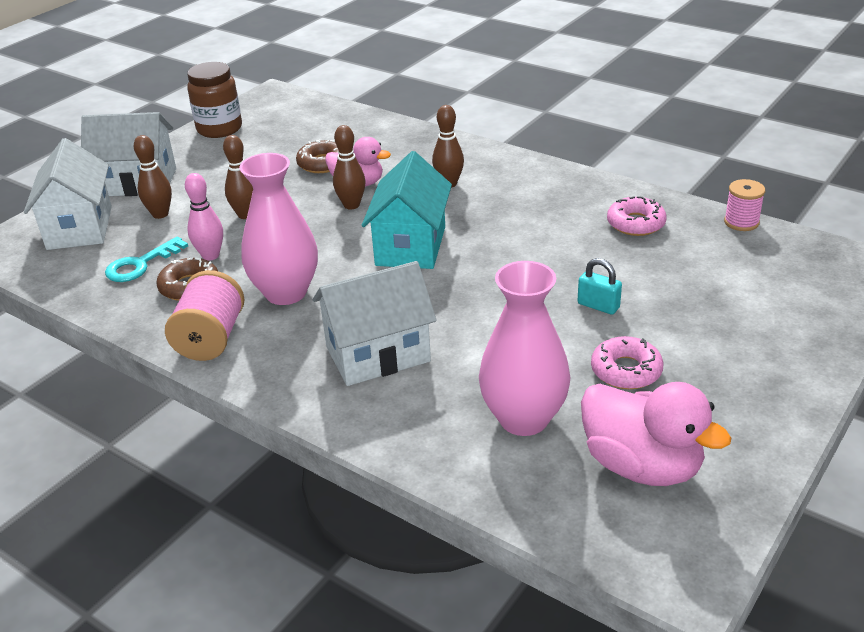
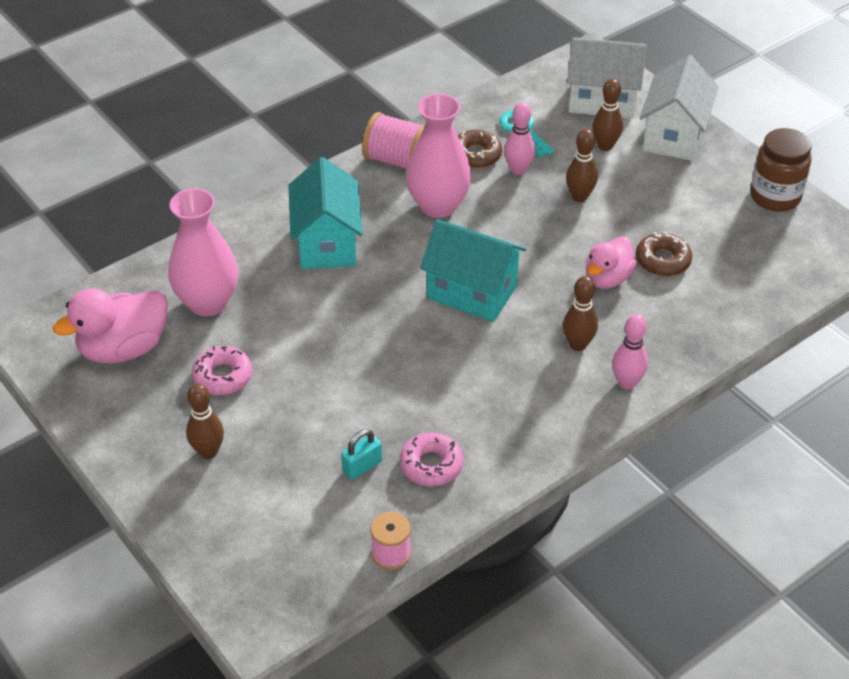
camera: 105 degrees right, 10 degrees up
(351, 205) = (566, 267): brown bowling pin -> brown bowling pin (208, 452)
(378, 354) = (327, 243): white house -> turquoise house
(479, 157) = (626, 383): none -> pink bowling pin
(598, 306) = (314, 389): turquoise padlock -> turquoise padlock (362, 466)

